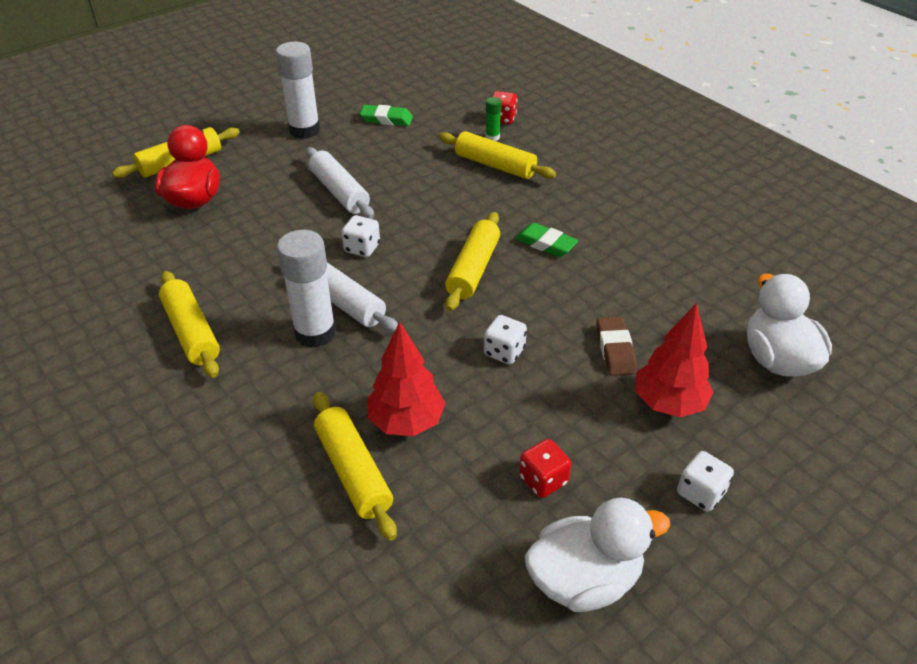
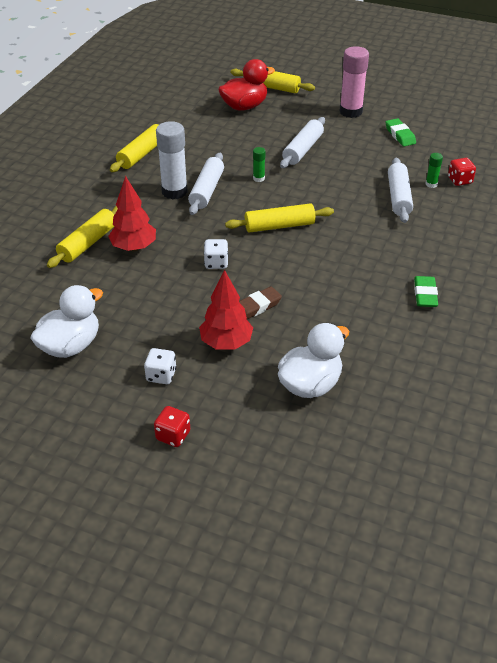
camera: 60 degrees right, 0 degrees up
(304, 130) = (351, 112): white glue stick -> pink glue stick
(362, 248) = (258, 178): white dice -> green glue stick
(495, 165) = (398, 197): yellow rolling pin -> white rolling pin
(543, 480) = (128, 310): red dice -> red dice (173, 435)
(546, 244) = (334, 246): green eraser -> green eraser (425, 294)
(584, 579) = (70, 346): white duck -> white duck turned 90 degrees counterclockwise

